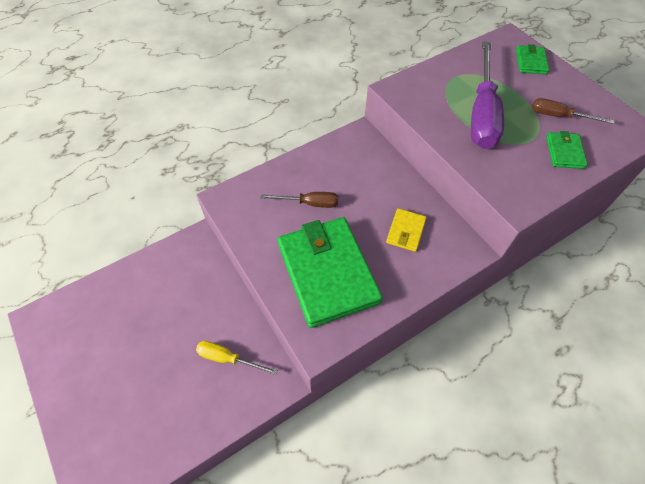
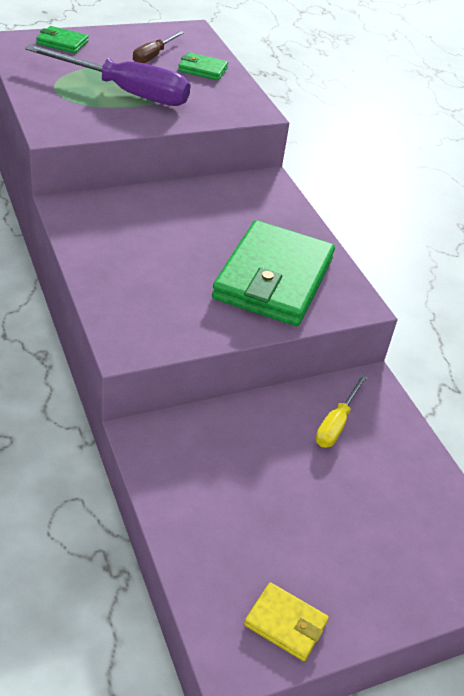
camera: 85 degrees left, 15 degrees down
(309, 203) = (165, 272): brown screwdriver -> none
(328, 273) = (273, 278): green wallet -> green wallet turned 60 degrees counterclockwise
(405, 231) = (233, 212): yellow wallet -> yellow wallet (285, 624)

